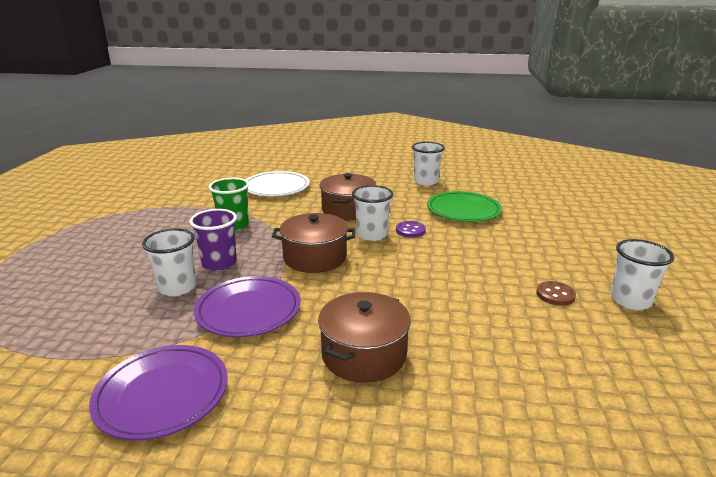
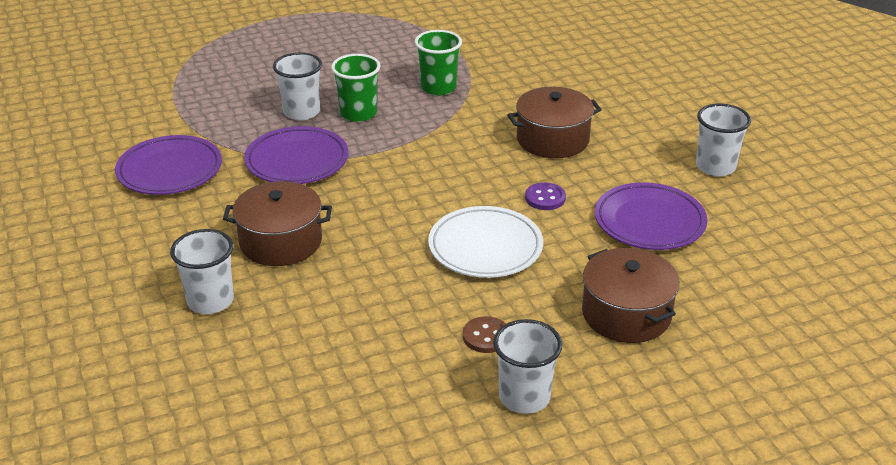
camera: 60 degrees right, 10 degrees up
(219, 263) = (358, 113): purple cup -> green cup
(276, 187) = (558, 72): white plate -> white plate (485, 247)
(315, 257) = (419, 159): brown pot -> brown pot (626, 314)
(372, 235) = (506, 176): white cup -> white cup (210, 301)
(463, 210) = (649, 222): green plate -> purple plate

